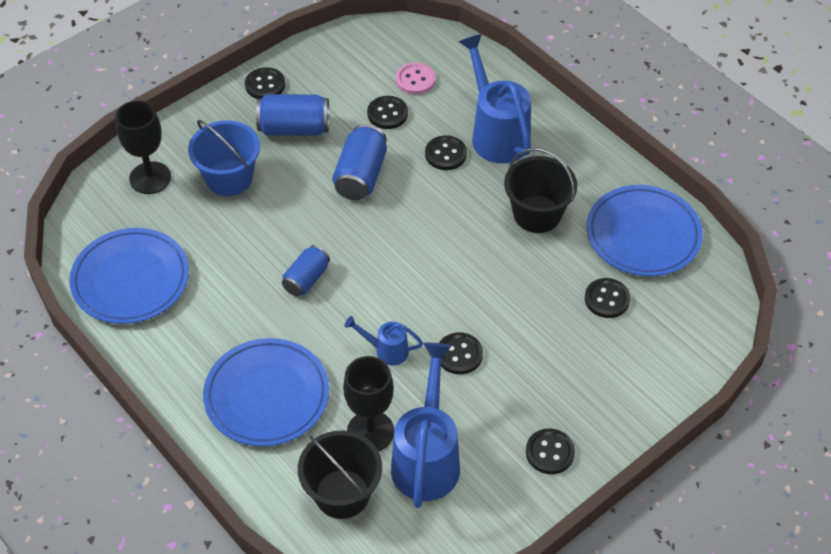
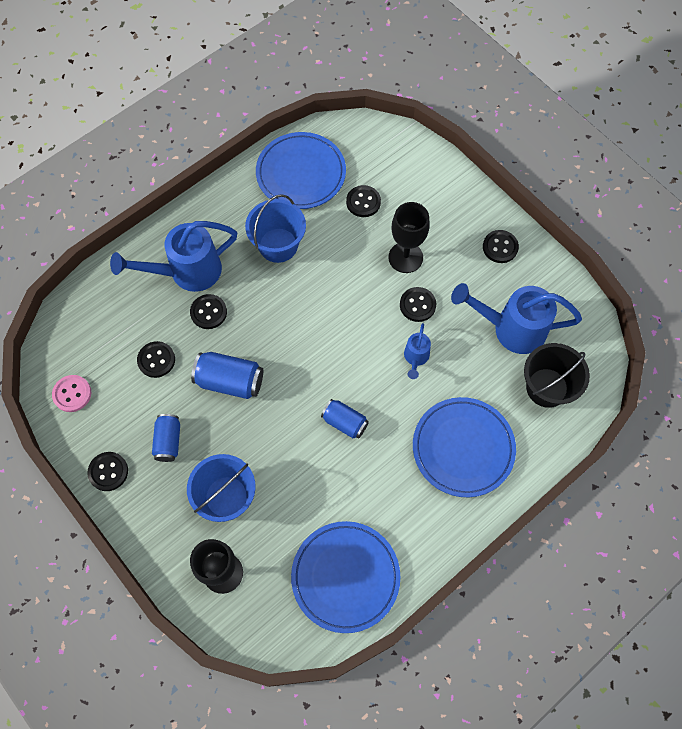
camera: 90 degrees left, 15 degrees up
(294, 128) = (168, 441): blue can -> blue can, size x0.66
(370, 431) = (491, 368): black goblet -> black goblet (405, 257)
(415, 80) = (116, 336): pink button -> pink button (72, 394)
(537, 214) = (278, 245): black bucket -> blue bucket

